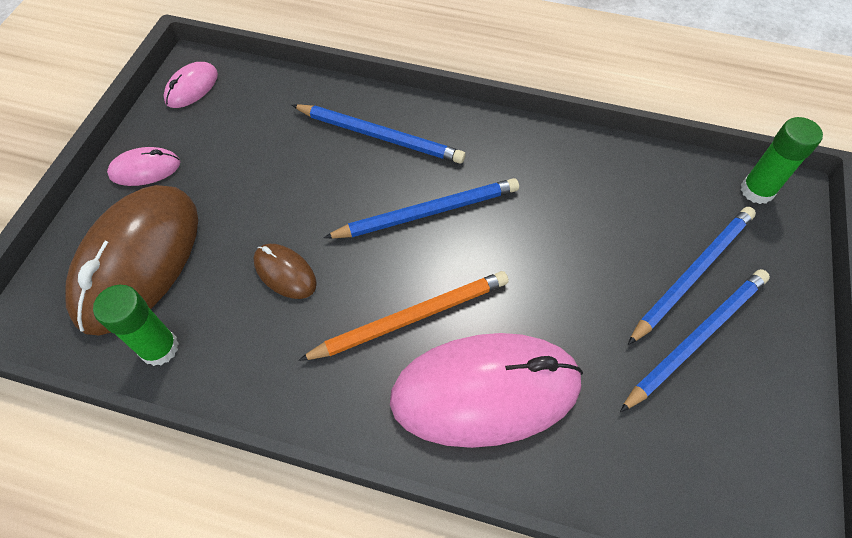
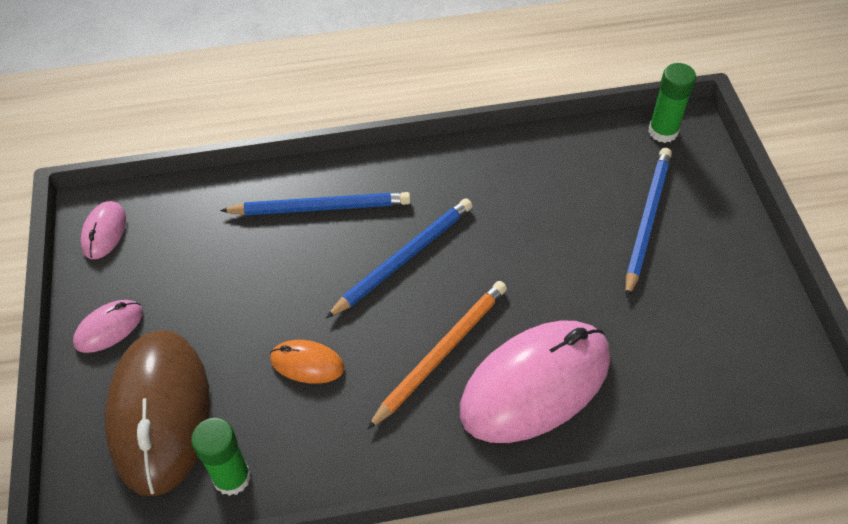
camera: 25 degrees left, 5 degrees down
(285, 273) = (307, 363): brown mouse -> orange mouse
(696, 338) = (674, 270): blue pencil -> none

